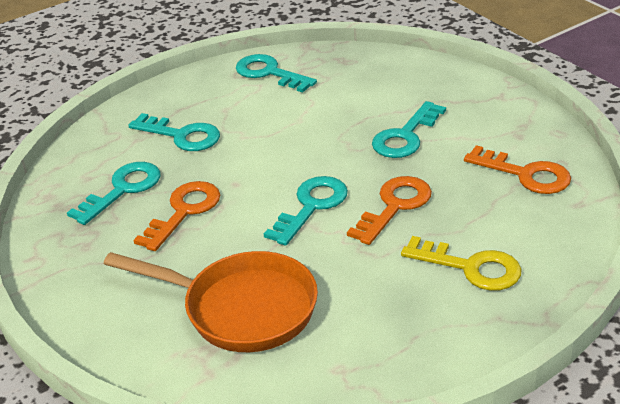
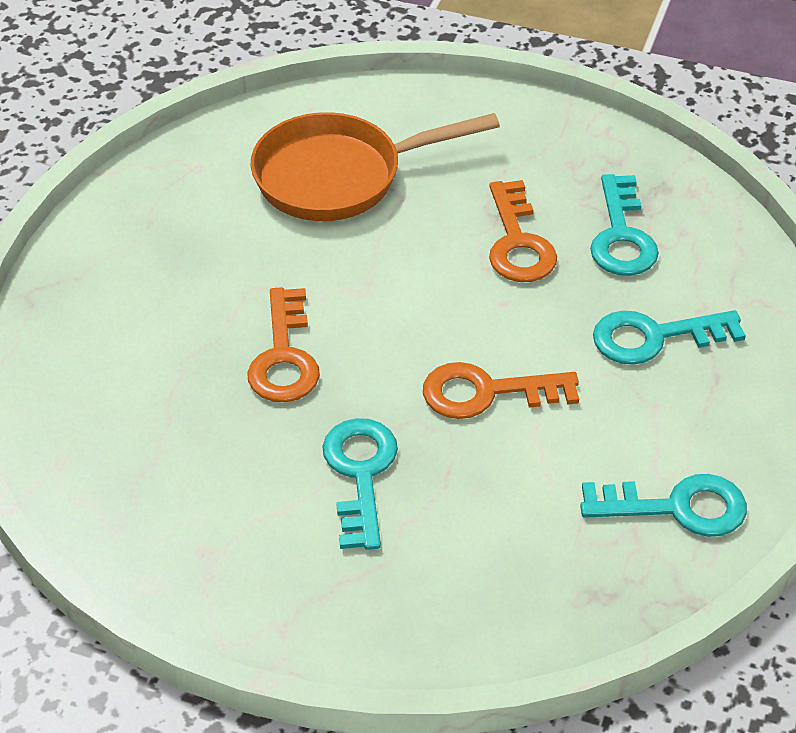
camera: 140 degrees right, 10 degrees up
(311, 207) = (381, 312): turquoise key -> none
(470, 267) = (141, 318): yellow key -> none
(525, 174) = (154, 480): orange key -> orange key (487, 392)

